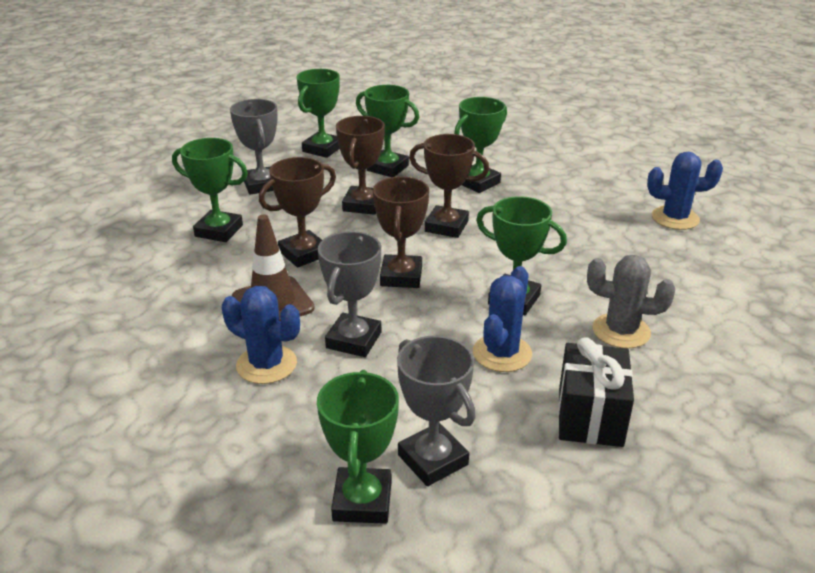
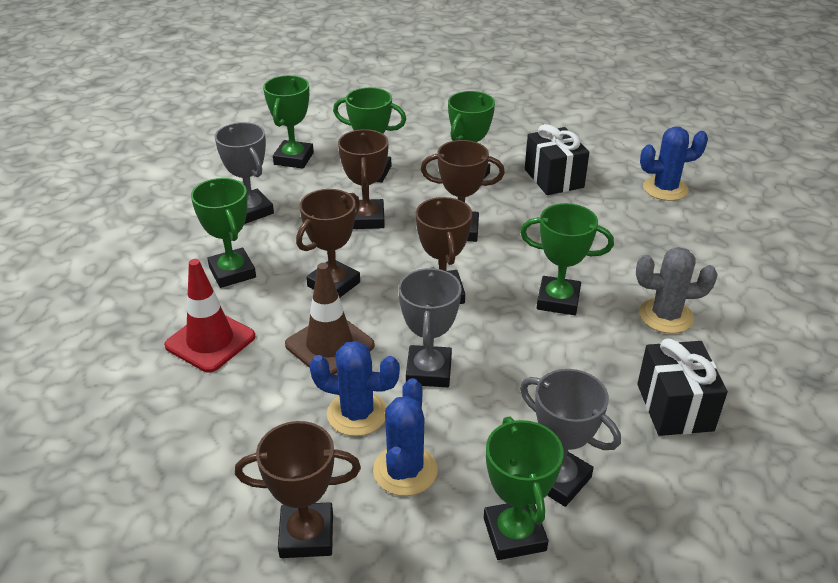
camera: 15 degrees left, 5 degrees up
(163, 459) = (306, 535): none -> brown trophy
(169, 282) = (210, 341): none -> red traffic cone
(219, 231) = (232, 272): green trophy -> green trophy turned 60 degrees clockwise
(502, 353) = (571, 359): blue cactus -> blue cactus (405, 470)
(562, 195) = (553, 178): none -> black gift

